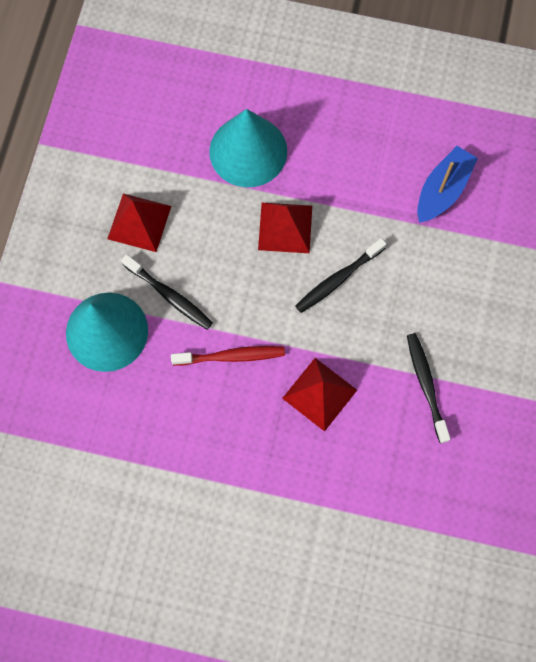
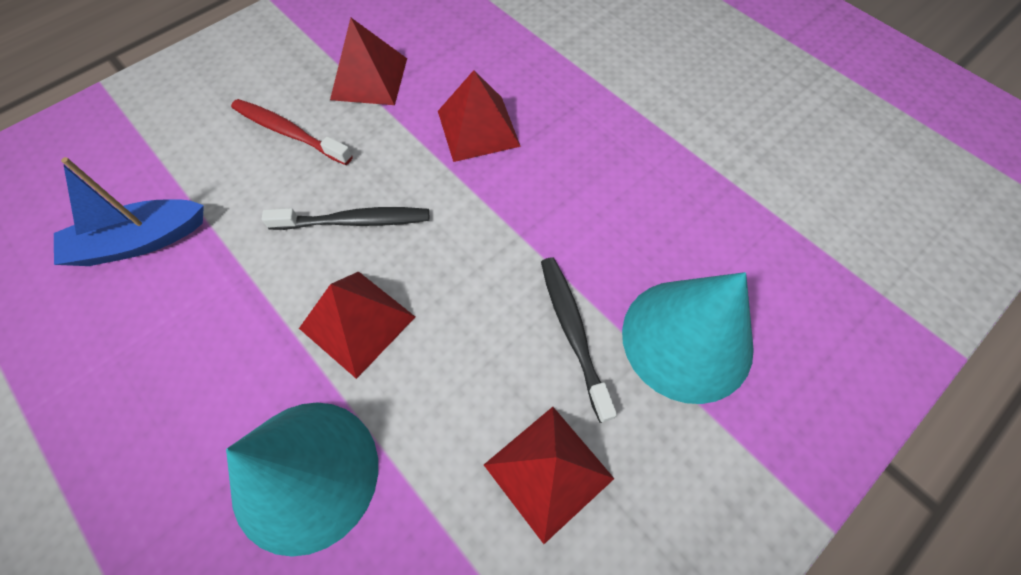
camera: 145 degrees left, 10 degrees down
(231, 356) = (544, 216): red toothbrush -> red toothbrush (289, 132)
(426, 385) = (369, 78): black toothbrush -> red pyramid

